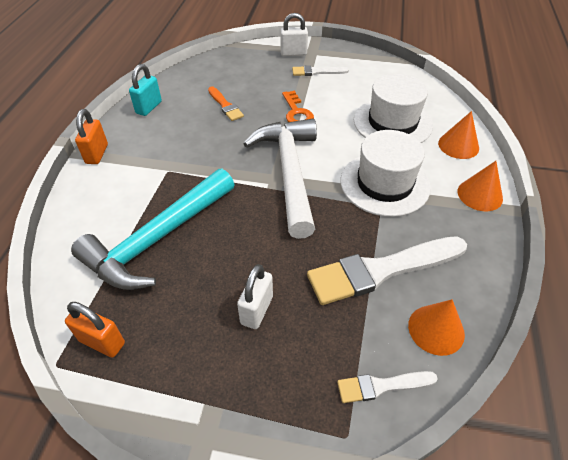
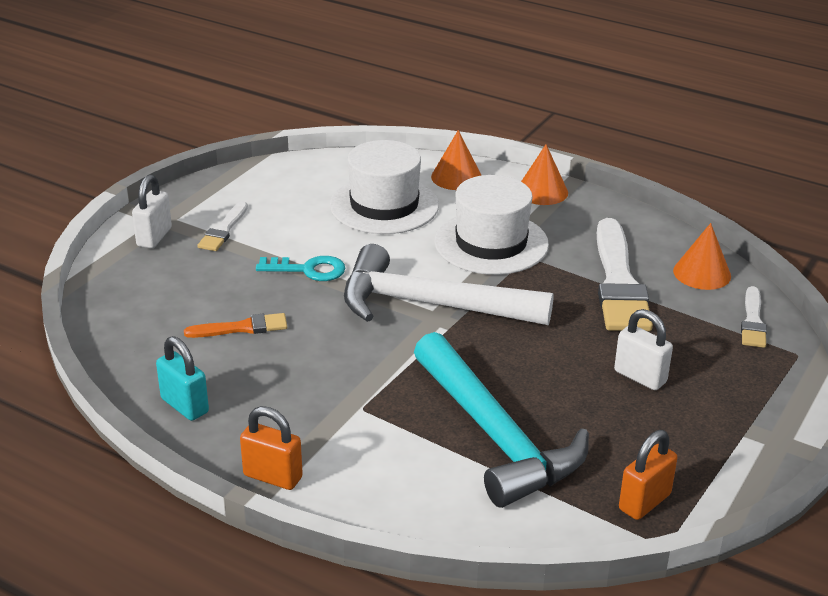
camera: 70 degrees left, 15 degrees down
(297, 112) = (308, 270): orange key -> turquoise key

